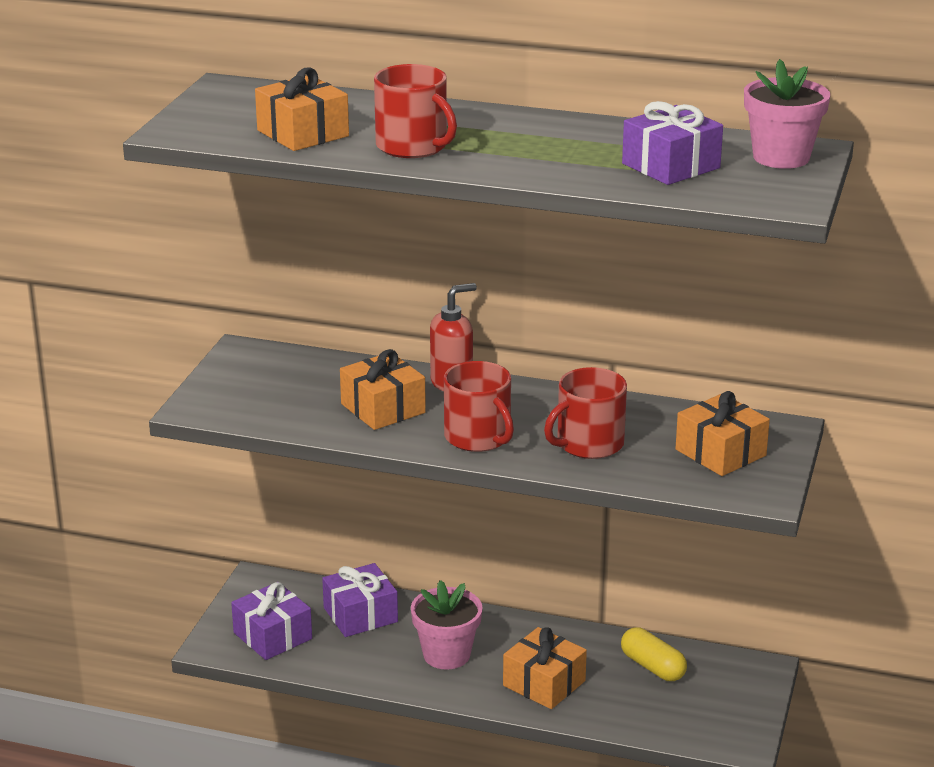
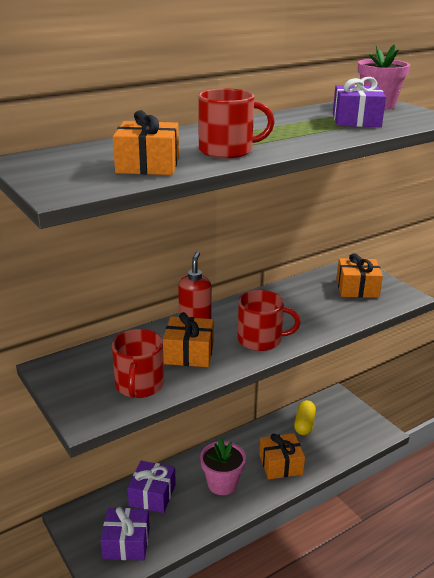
camera: 50 degrees left, 0 degrees up
(588, 444) = (308, 314): red mug -> red mug (139, 385)
(652, 667) = (304, 424): yellow capsule -> yellow capsule turned 75 degrees counterclockwise

